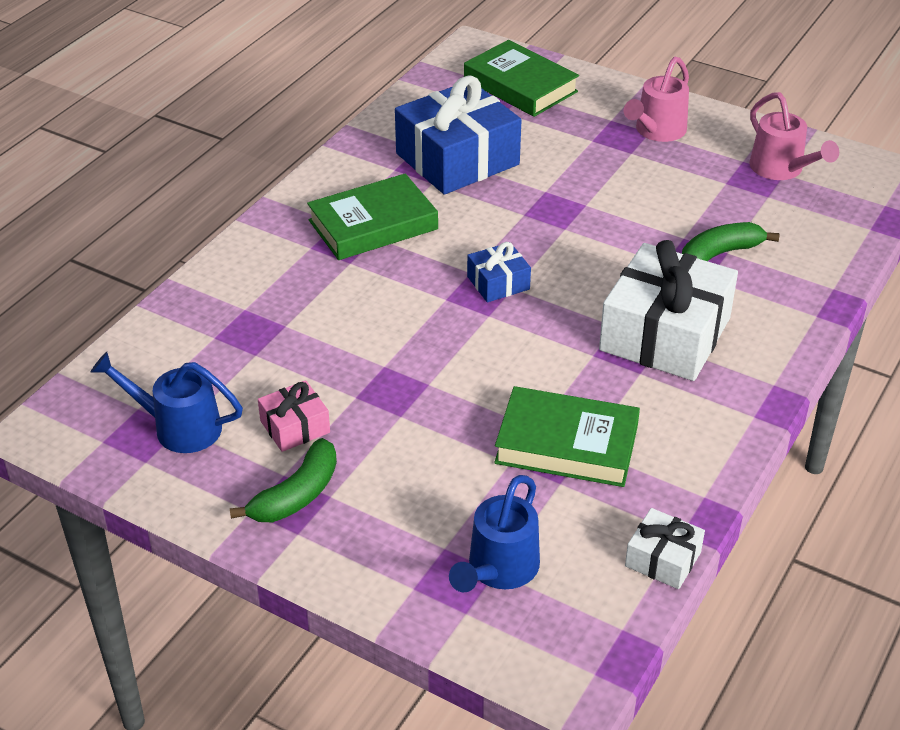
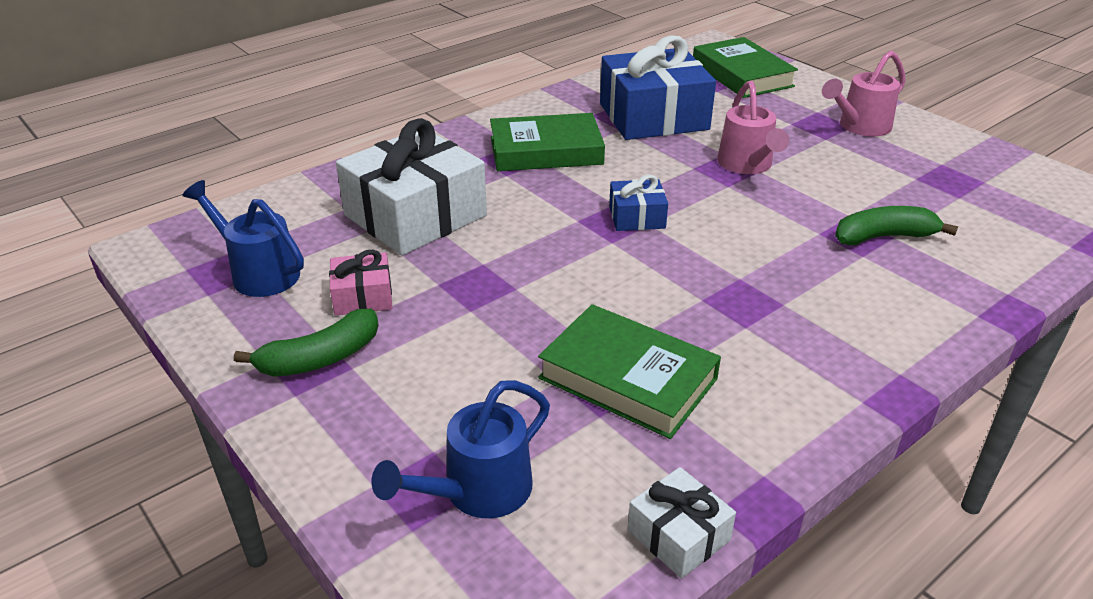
camera: 20 degrees right, 5 degrees down
(665, 334) = (791, 296): white gift -> white gift (415, 215)
(781, 170) = (982, 178): pink watering can -> pink watering can (747, 165)

